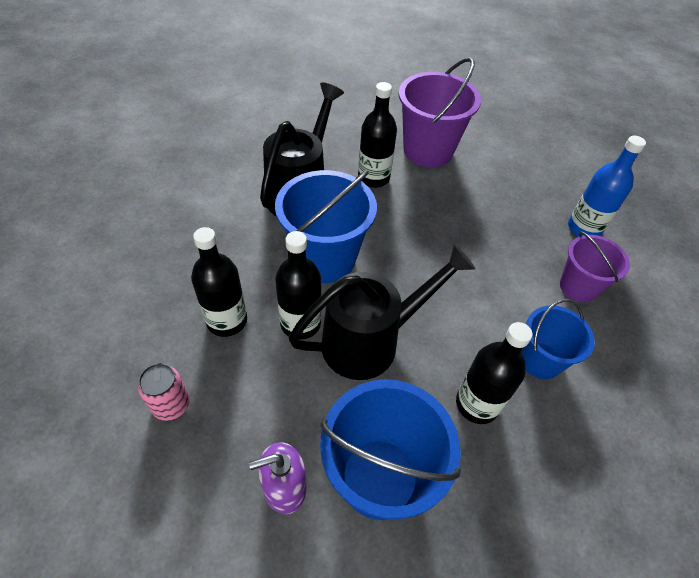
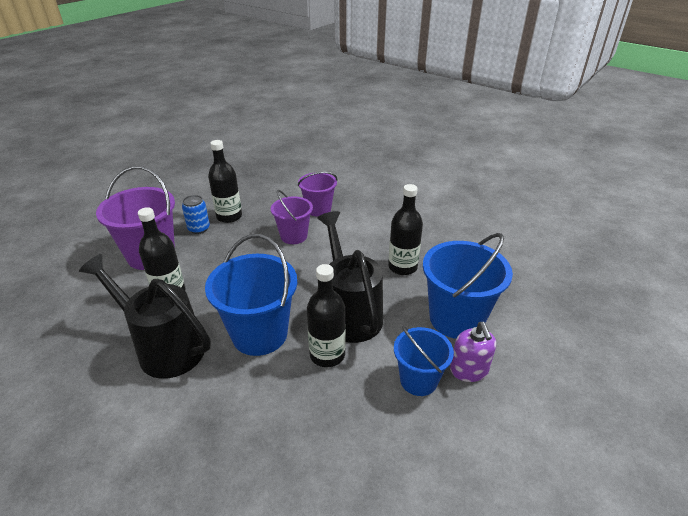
camera: 80 degrees left, 15 degrees down
(171, 404) = (404, 452): pink can -> none
(227, 321) = (316, 410): black bottle -> black bottle (229, 216)
(486, 176) = (199, 228): none -> blue can
(504, 266) = (293, 236): none -> purple bucket
(540, 360) = (372, 235): blue bucket -> blue bucket (418, 380)
(584, 228) = (270, 196): blue bottle -> none

